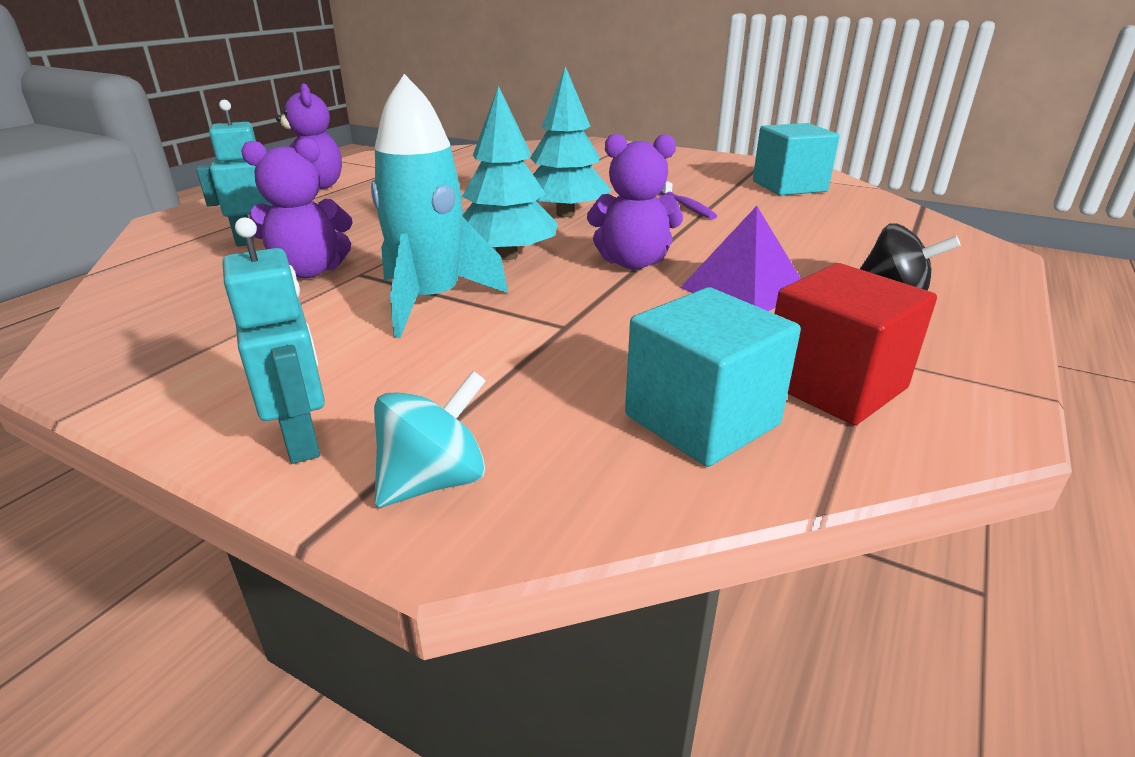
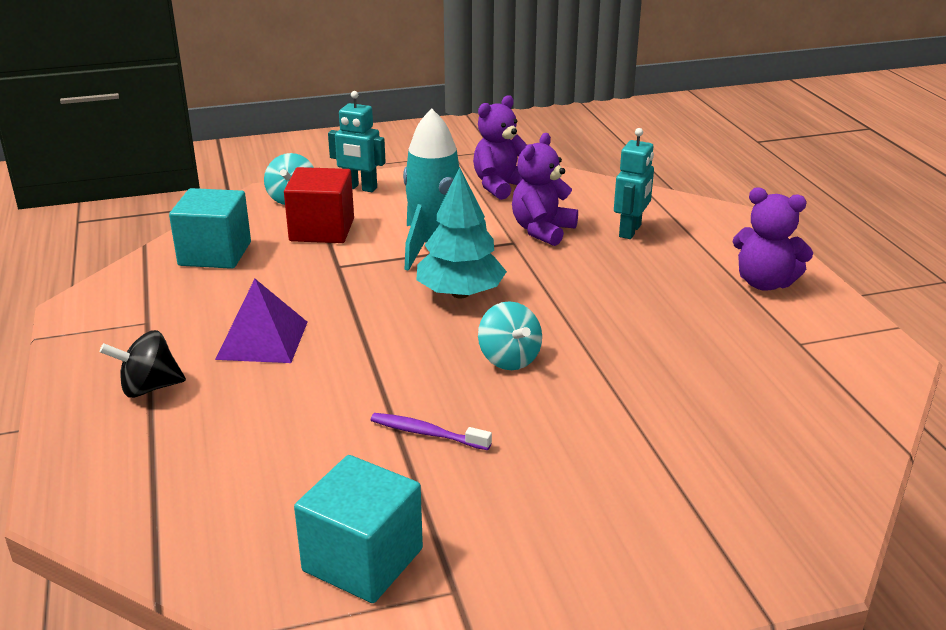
camera: 135 degrees right, 0 degrees up
(565, 214) = (509, 359): turquoise tree -> turquoise spinning top
(633, 263) = (368, 329): purple teddy bear -> purple teddy bear (500, 186)
(834, 385) = (161, 295): red cube -> red cube (322, 230)

